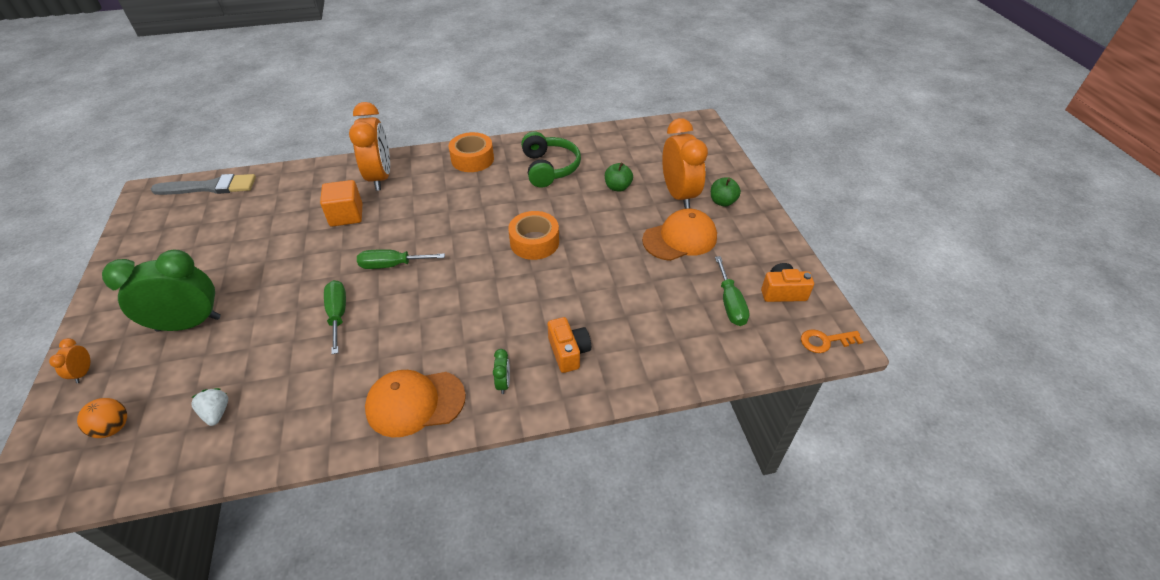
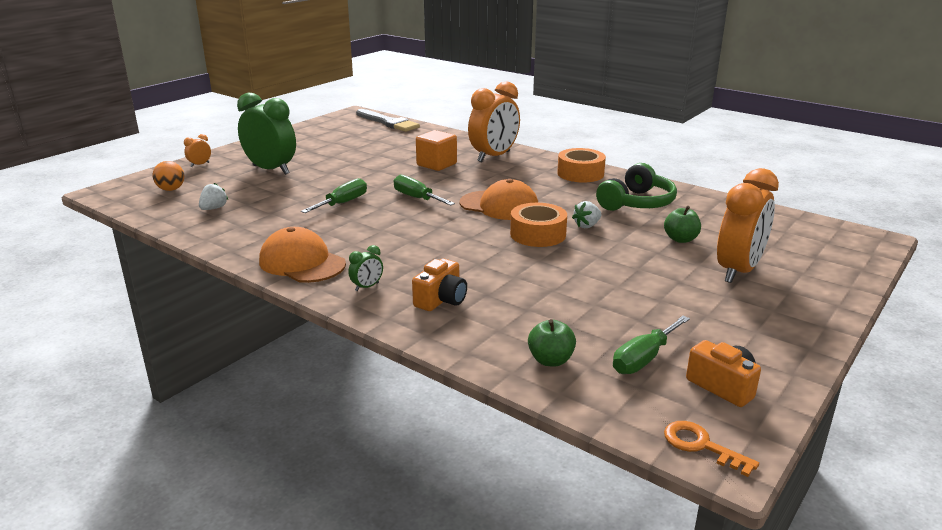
camera: 50 degrees right, 20 degrees down
(551, 211) = (587, 226): none -> white strawberry
(680, 238) = (679, 295): orange cap -> orange cap (499, 206)
(722, 202) = (783, 297): green apple -> green apple (550, 360)

